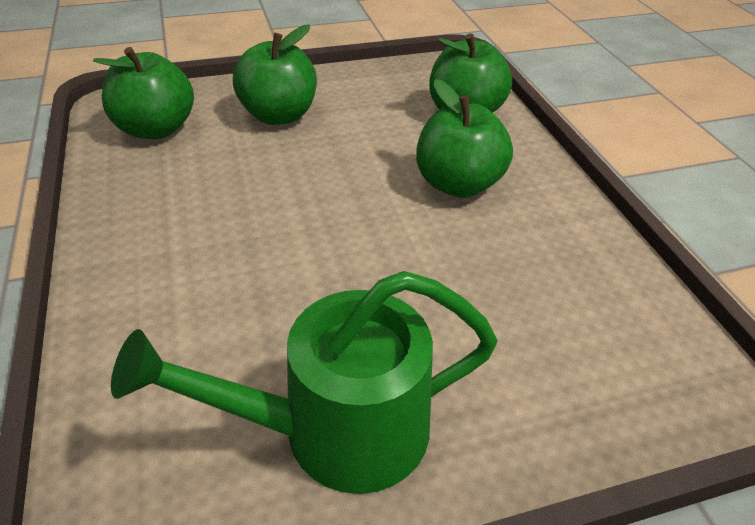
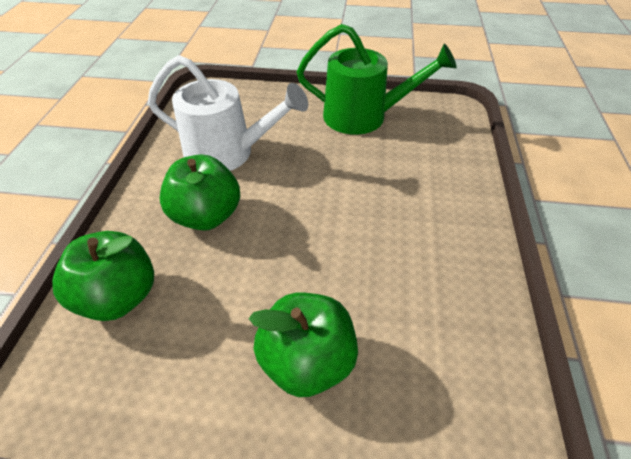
camera: 155 degrees left, 5 degrees up
(156, 129) = (450, 382): green apple -> none
(516, 266) = (228, 153): none -> white watering can

